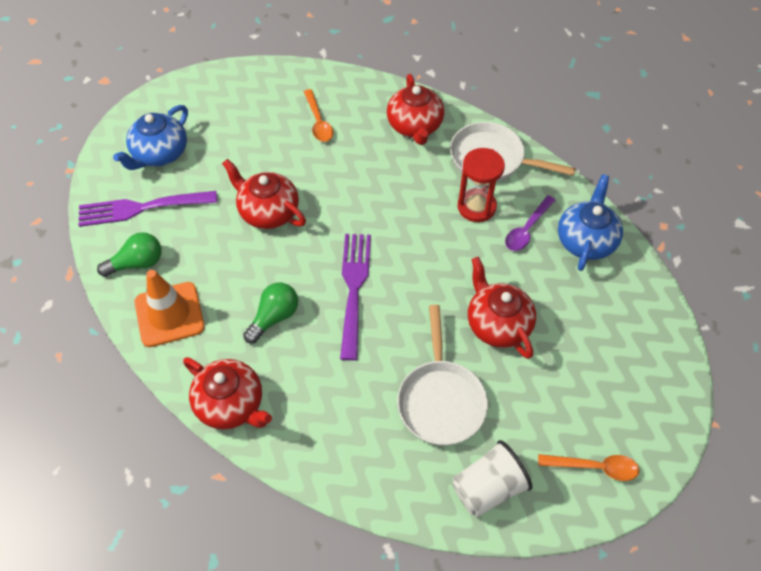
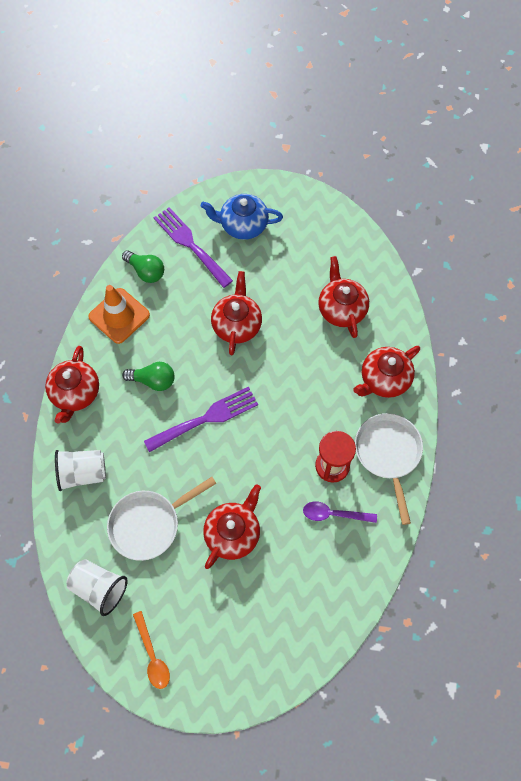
camera: 60 degrees right, 10 degrees up
(318, 122) = (341, 309): orange spoon -> red teapot
(336, 442) = (83, 473): none -> white cup
(585, 240) = (350, 564): blue teapot -> none

